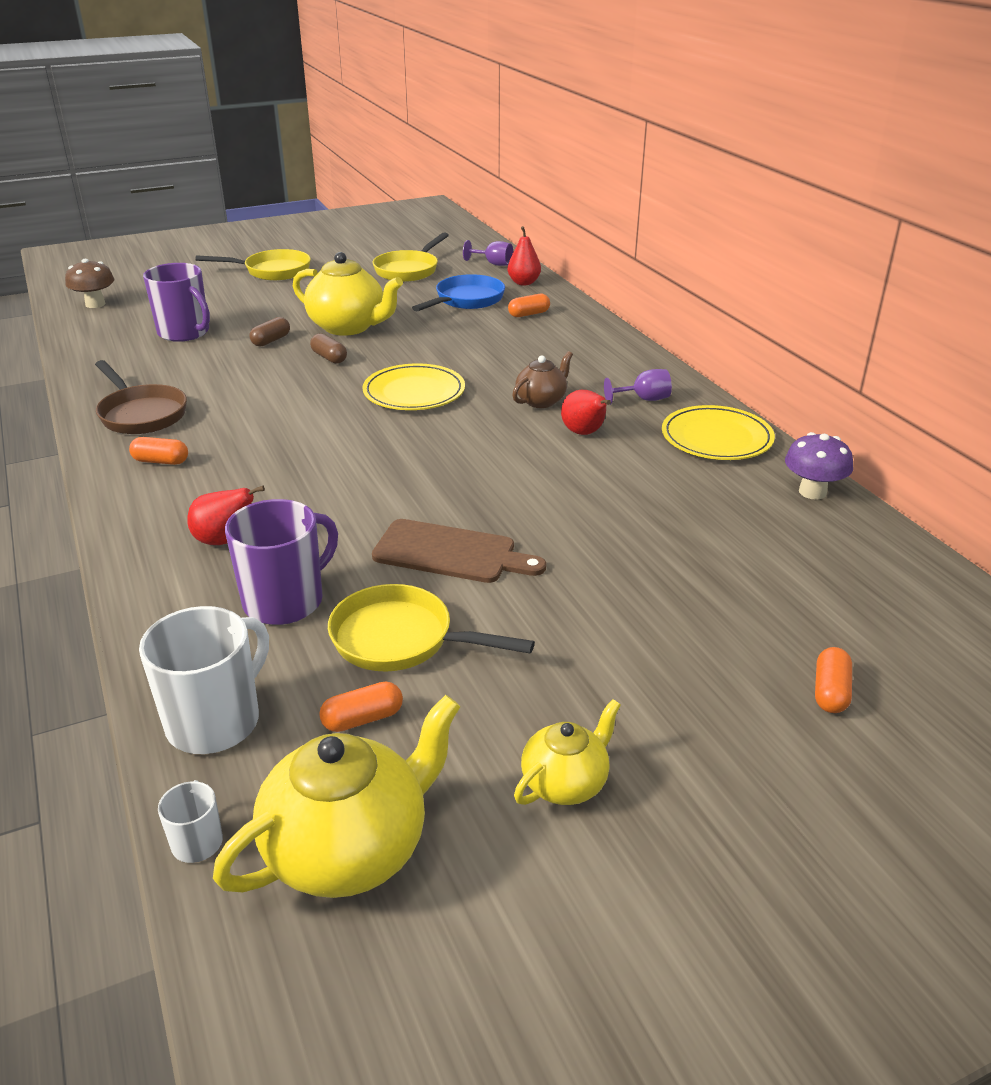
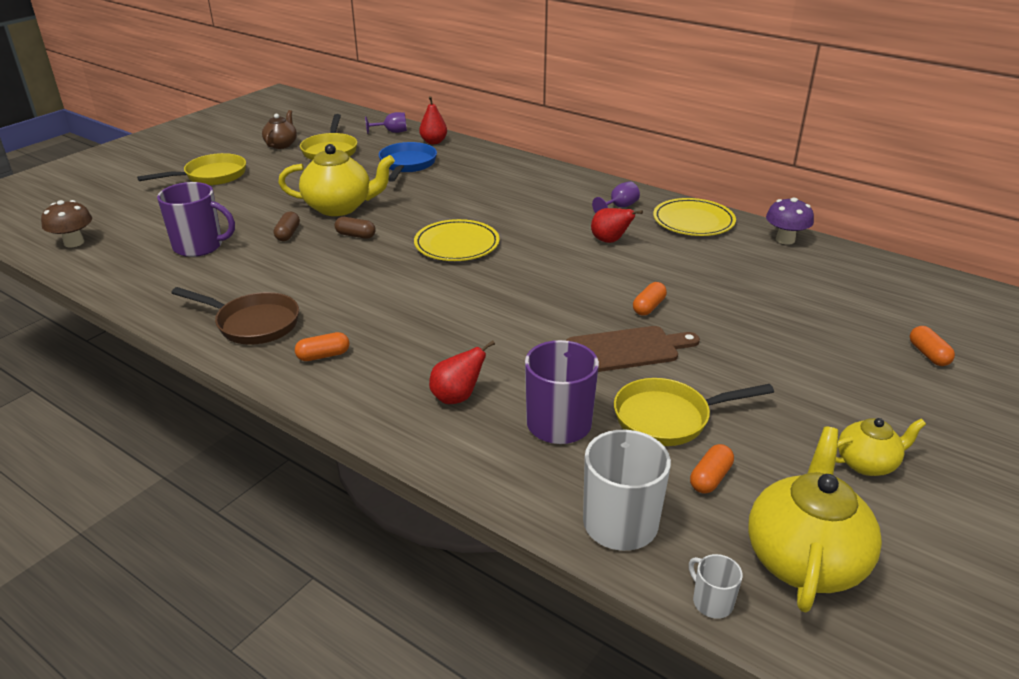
camera: 30 degrees left, 0 degrees up
(529, 314) = (467, 165): orange capsule -> orange capsule (648, 307)
(541, 401) = (554, 226): brown teapot -> brown teapot (281, 144)
(565, 783) = (867, 463): yellow teapot -> yellow teapot turned 60 degrees clockwise

